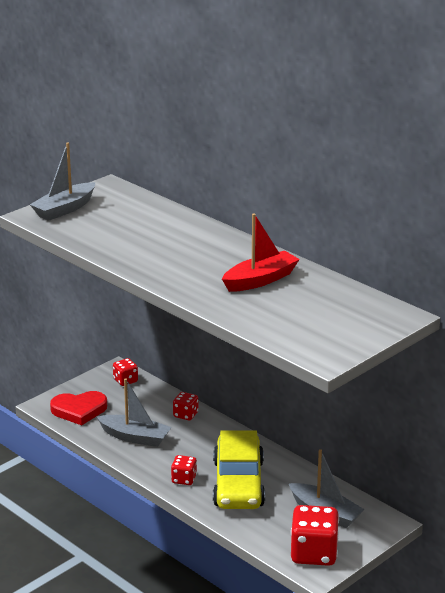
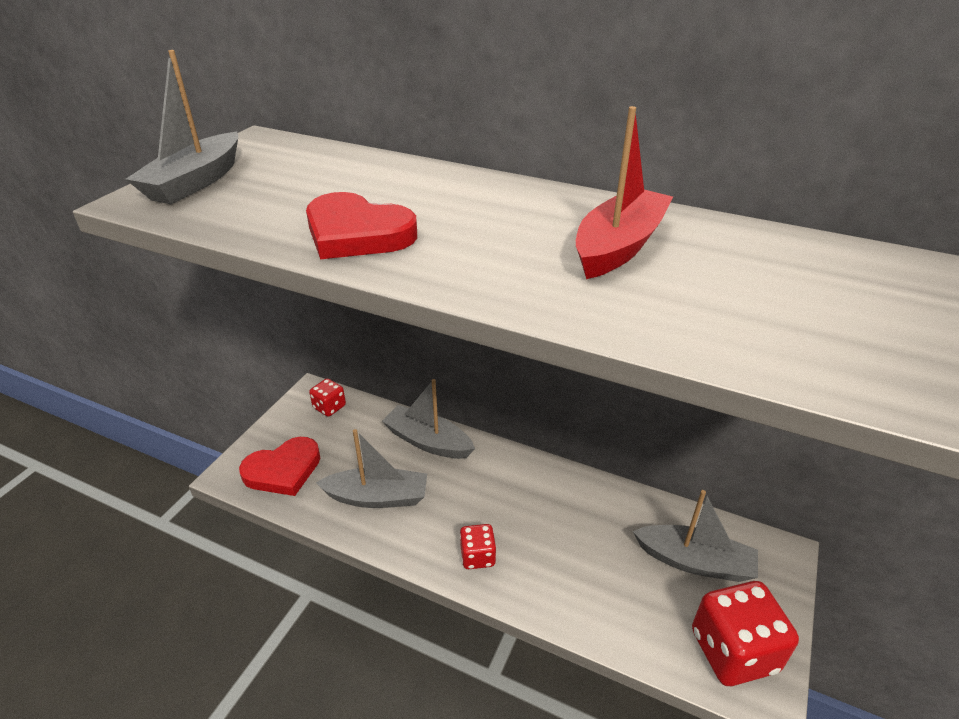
camera: 20 degrees left, 10 degrees up
(134, 252) = (357, 233): none -> red heart
(185, 415) = (428, 441): red dice -> grey boat
(238, 484) = (554, 542): yellow car -> none

